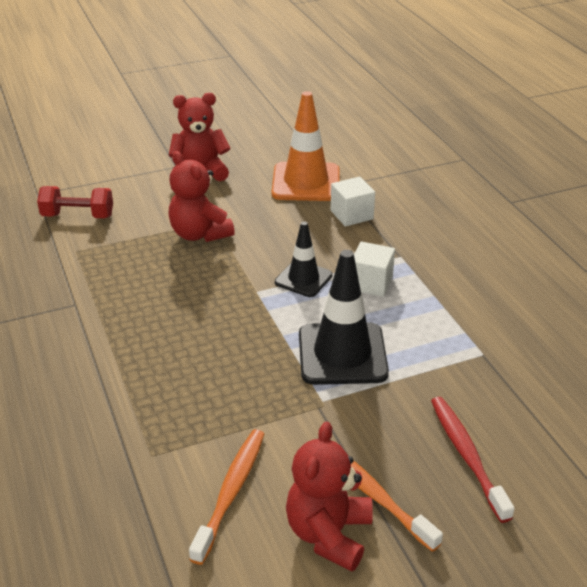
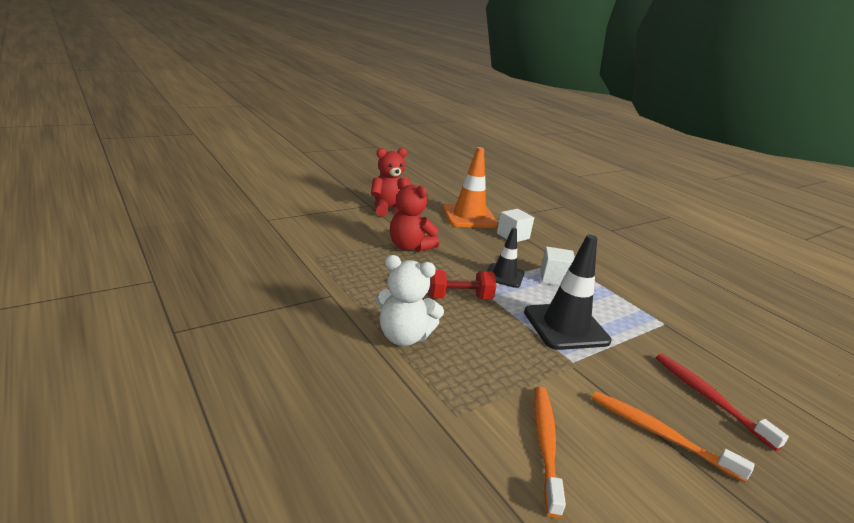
camera: 15 degrees left, 10 degrees down
(78, 216) = (307, 234): red dumbbell -> red dumbbell (459, 297)
(136, 360) = (404, 336): none -> white teddy bear
(328, 534) = (651, 475): red teddy bear -> none

